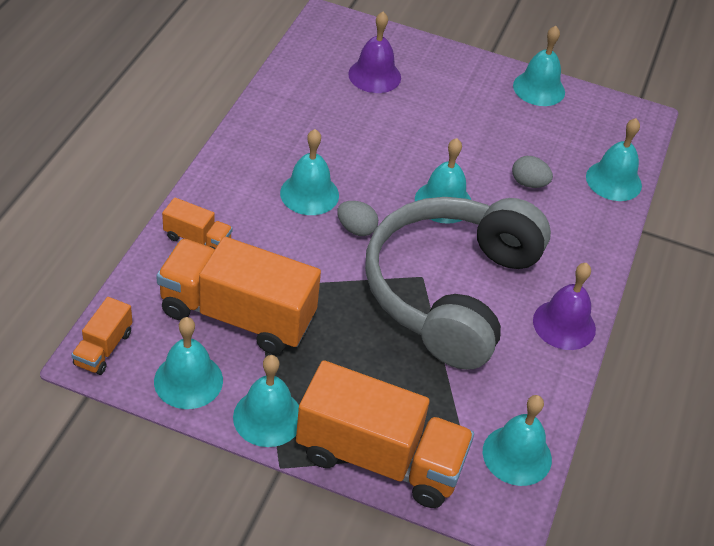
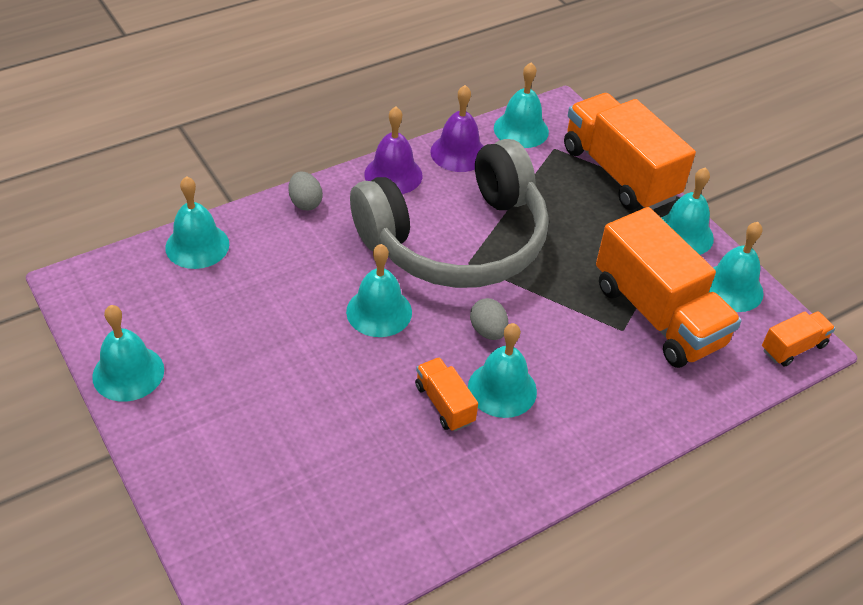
camera: 140 degrees left, 0 degrees up
(197, 239) = (650, 402): orange truck -> orange truck (444, 404)
(374, 75) = (289, 497): purple bell -> purple bell (458, 153)
(528, 183) = (278, 285): grey egg -> grey egg (305, 202)

